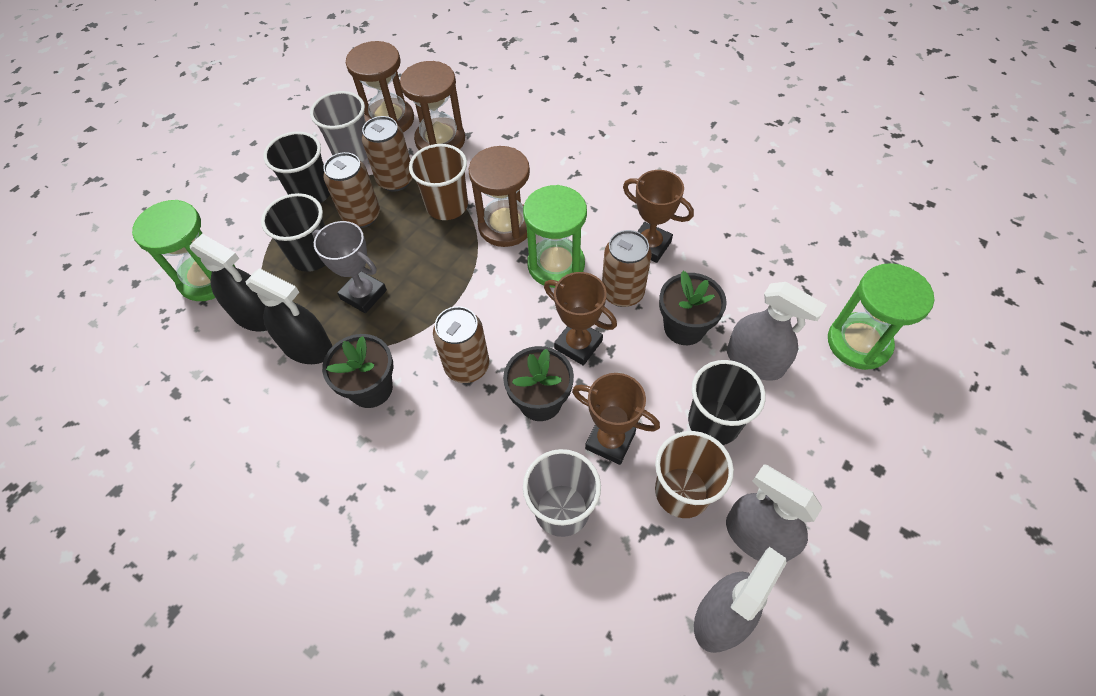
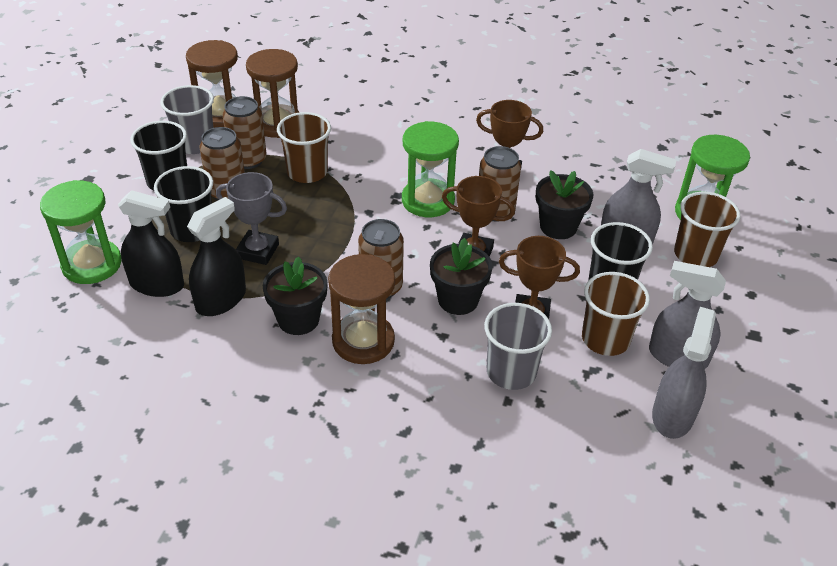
camera: 20 degrees left, 15 degrees down
(307, 347) = (221, 300): black spray bottle -> black spray bottle turned 60 degrees counterclockwise
(505, 226) = (369, 179): brown hourglass -> brown hourglass (363, 341)
(830, 399) = (695, 255): none -> brown cup

